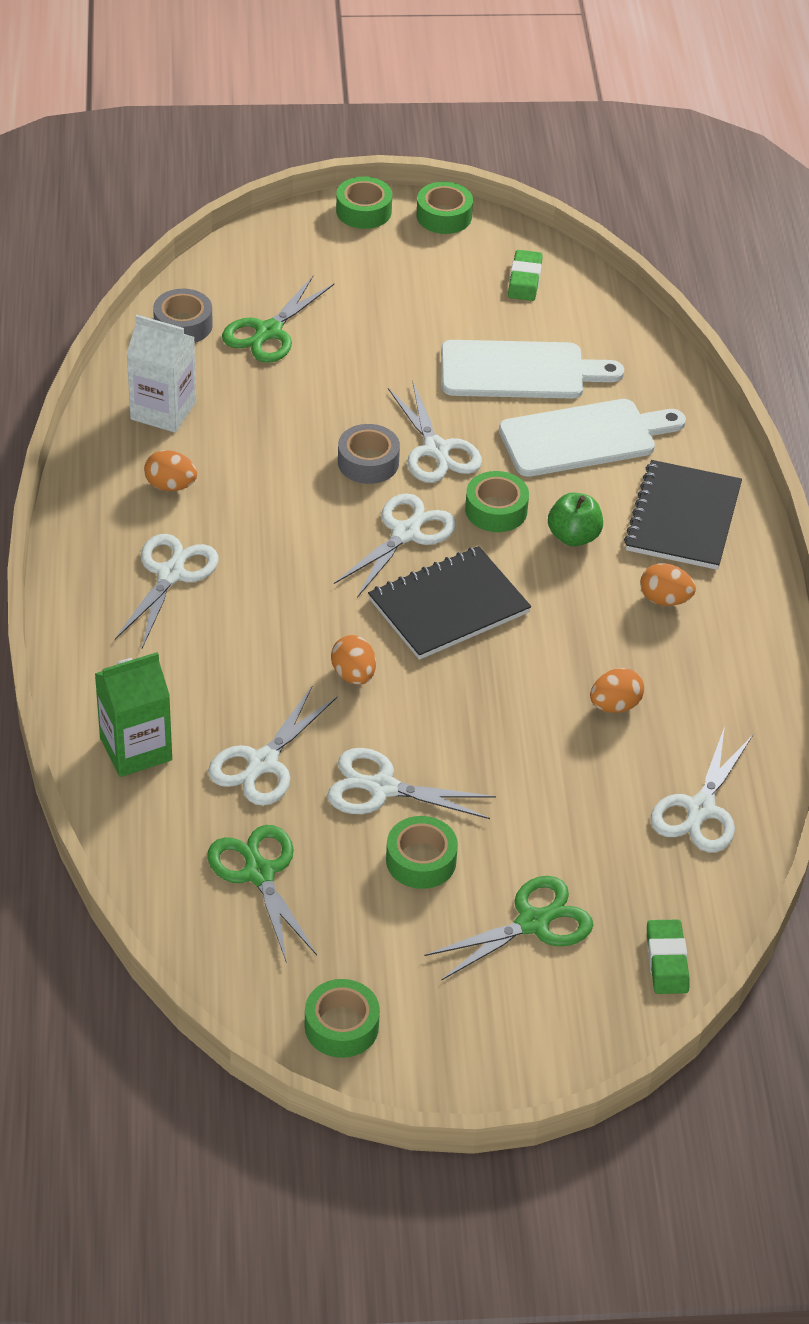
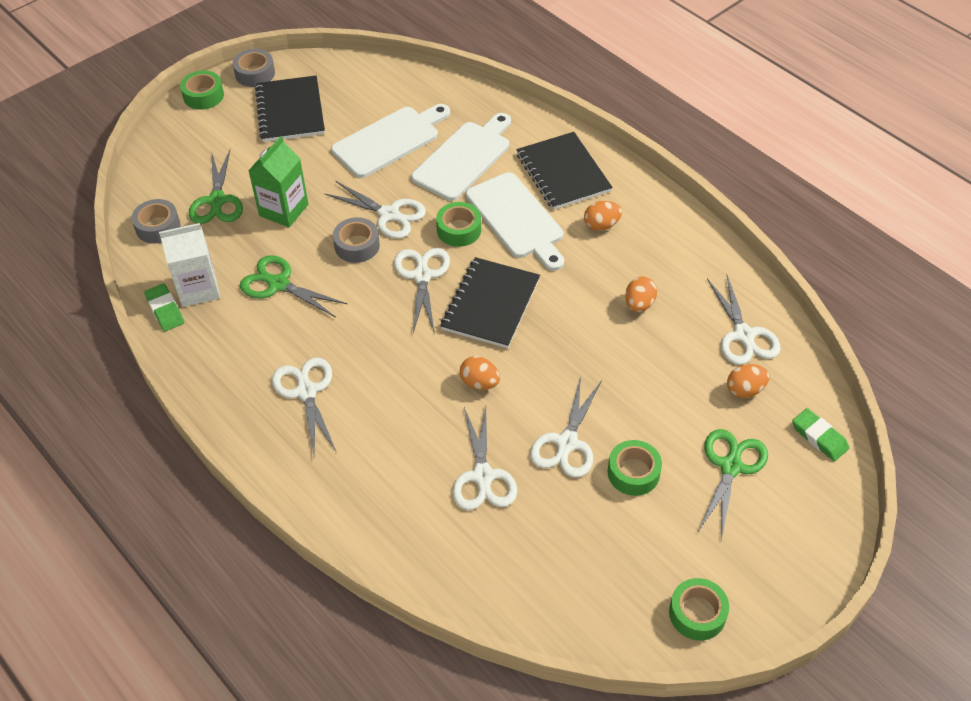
camera: 35 degrees left, 5 degrees up
(136, 749) = (397, 522): green carton -> green carton (283, 210)
(170, 486) = (250, 334): orange egg -> orange egg (745, 390)
(259, 874) = (552, 550): green scissors -> green scissors (278, 284)
(382, 788) = (567, 443): white scissors -> white scissors turned 45 degrees counterclockwise
(442, 279) = (290, 111): none -> black notebook
(444, 216) = (255, 73): green tape -> grey tape
(524, 279) = (339, 85): green eraser -> green eraser (165, 310)
(573, 536) = (517, 219): green apple -> white cutting board

